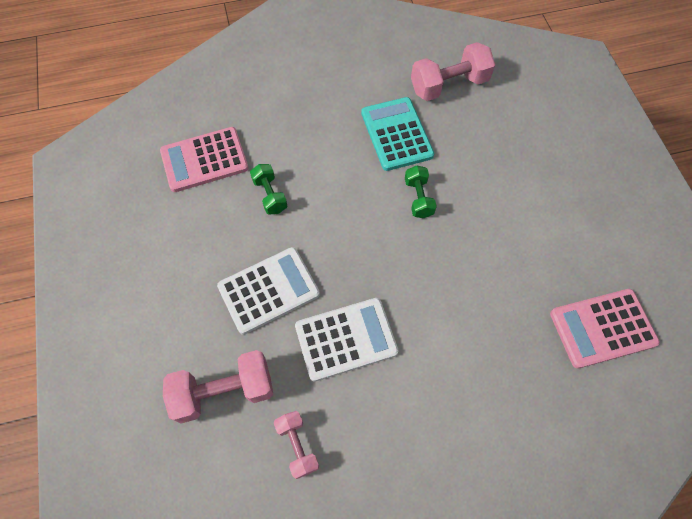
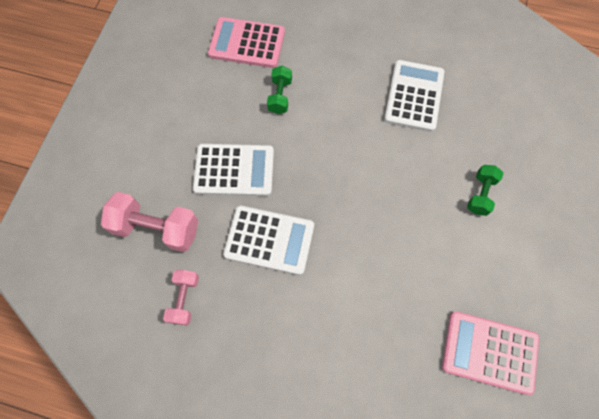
camera: 30 degrees right, 5 degrees up
(396, 134) = (414, 96): turquoise calculator -> white calculator
(418, 198) = (398, 159): green dumbbell -> green dumbbell (480, 194)
(449, 85) = (487, 75): pink dumbbell -> none

